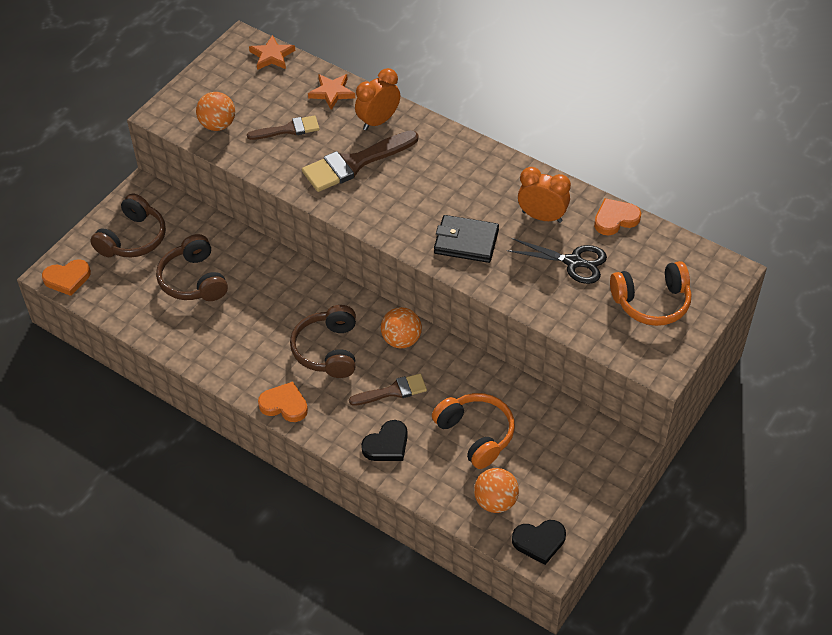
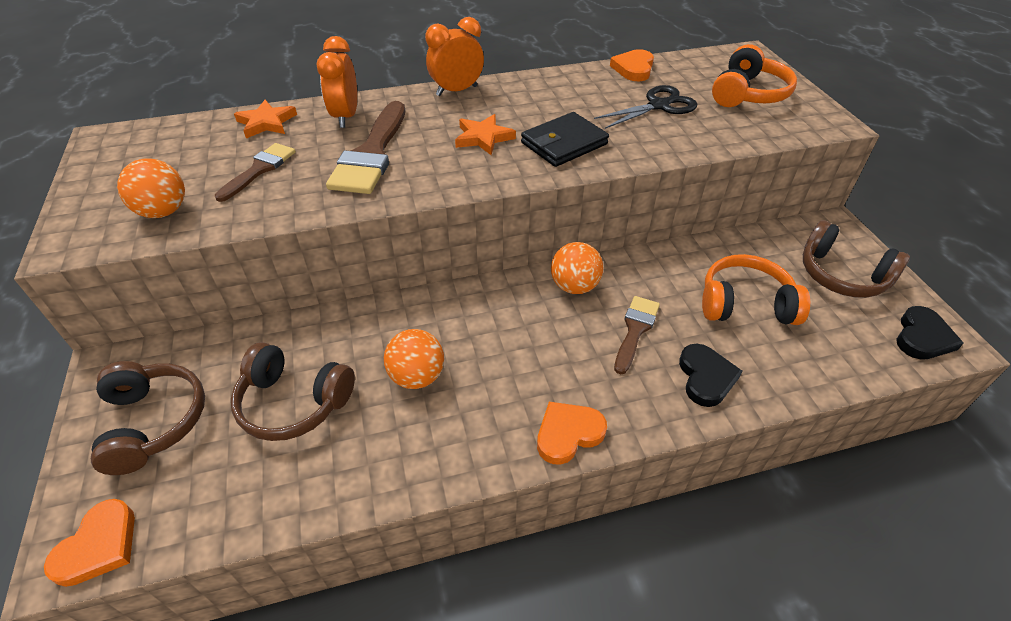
camera: 50 degrees left, 5 degrees down
(272, 56) = (156, 131): orange star -> orange star (483, 137)
(328, 350) = (529, 347): brown headphones -> brown headphones (841, 275)
(495, 501) = (847, 339): orange ball -> orange ball (417, 376)
(542, 217) = (586, 96): orange clock -> orange clock (457, 91)

